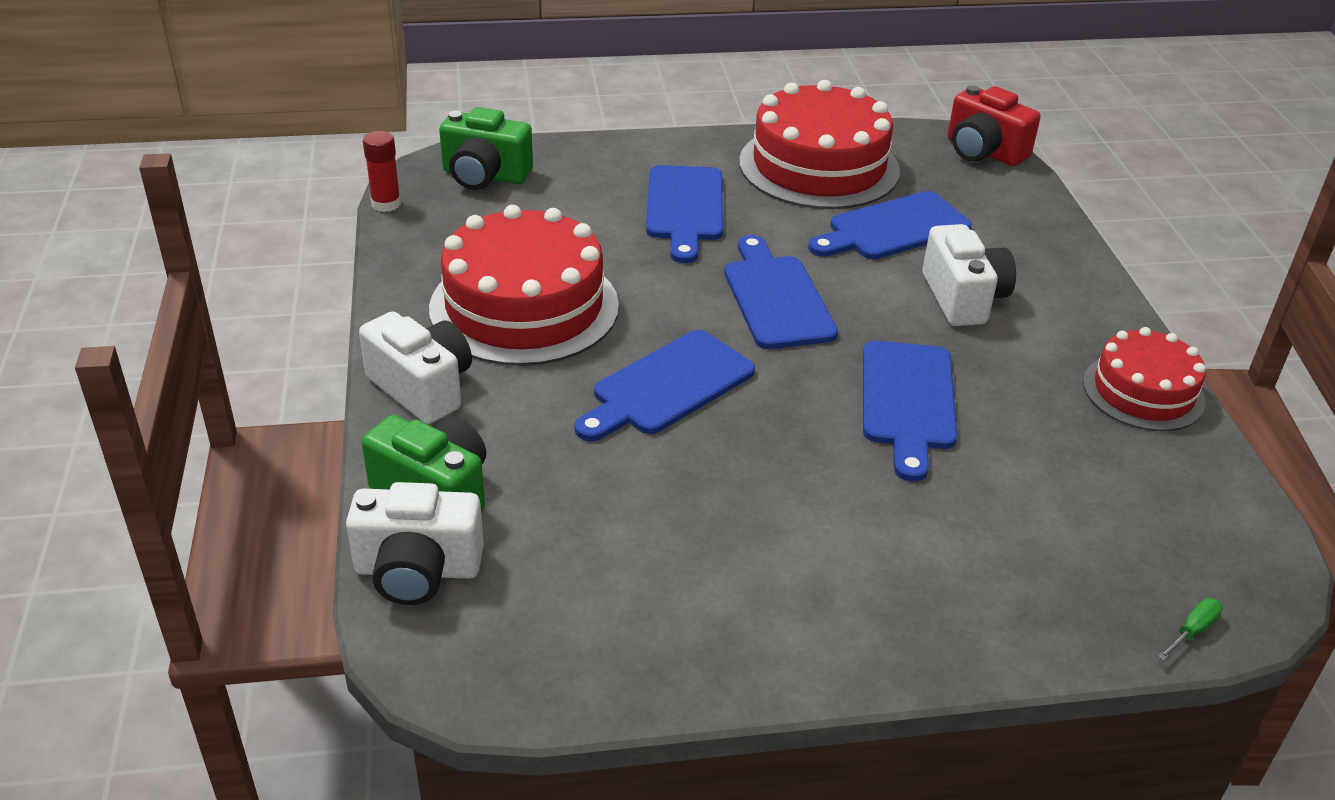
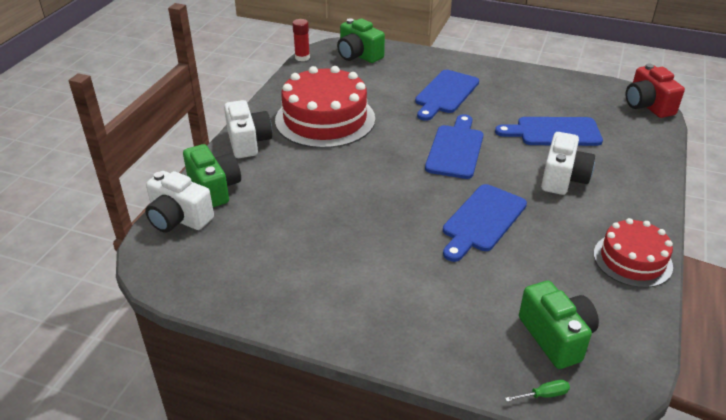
camera: 30 degrees right, 0 degrees up
(668, 386) = (362, 175): blue cutting board -> none
(819, 166) = (539, 90): red cake -> none
(1141, 541) = (556, 337): none -> green camera

